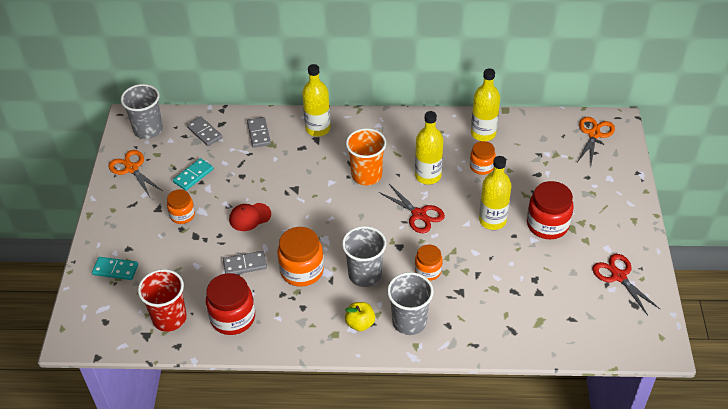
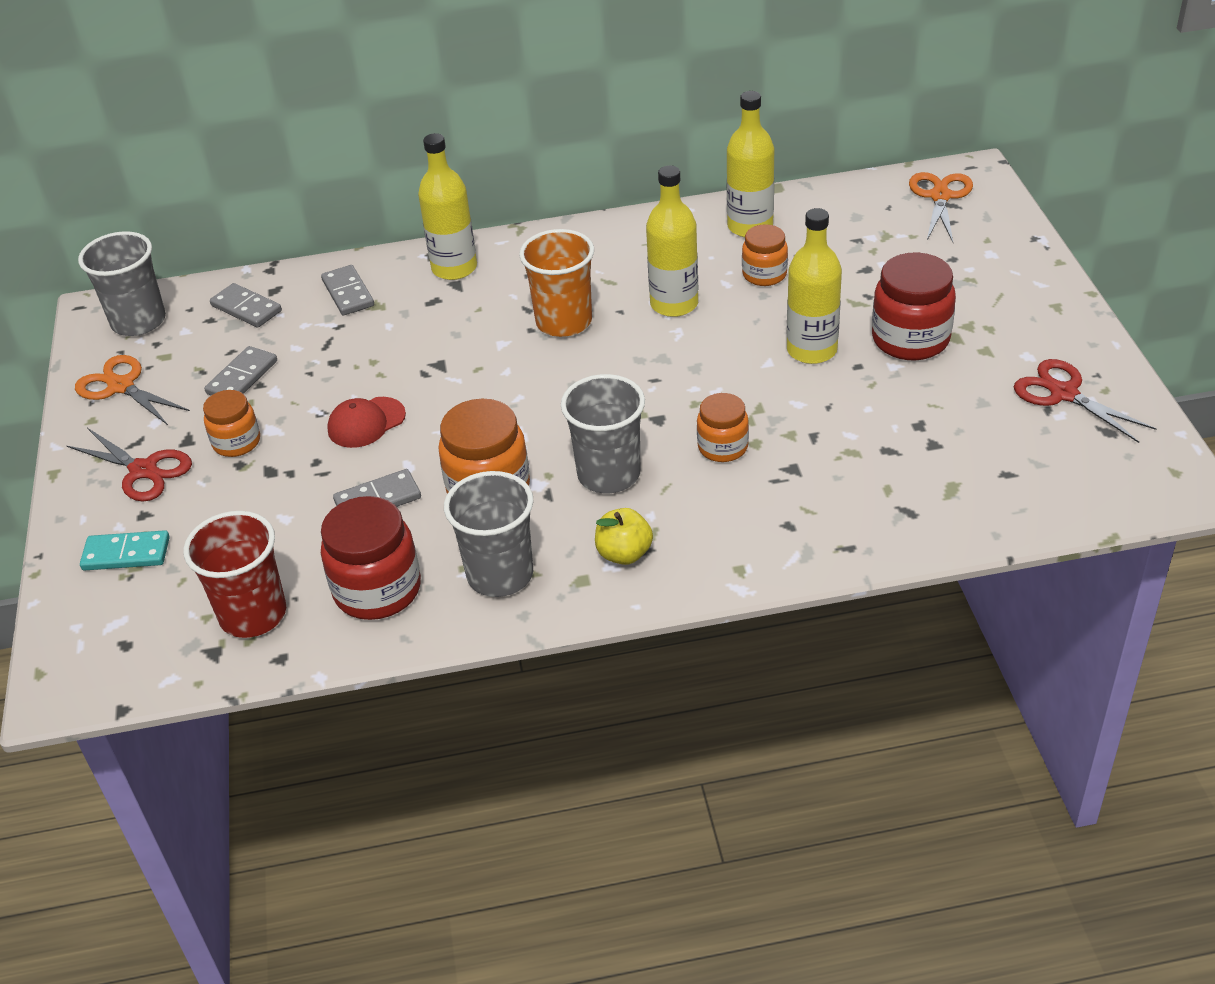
camera: 10 degrees left, 5 degrees down
(193, 176) = (242, 377): turquoise domino -> grey domino
(409, 321) = (715, 533): grey cup -> grey cup (500, 574)
(419, 214) = (677, 364): red scissors -> red scissors (143, 470)

